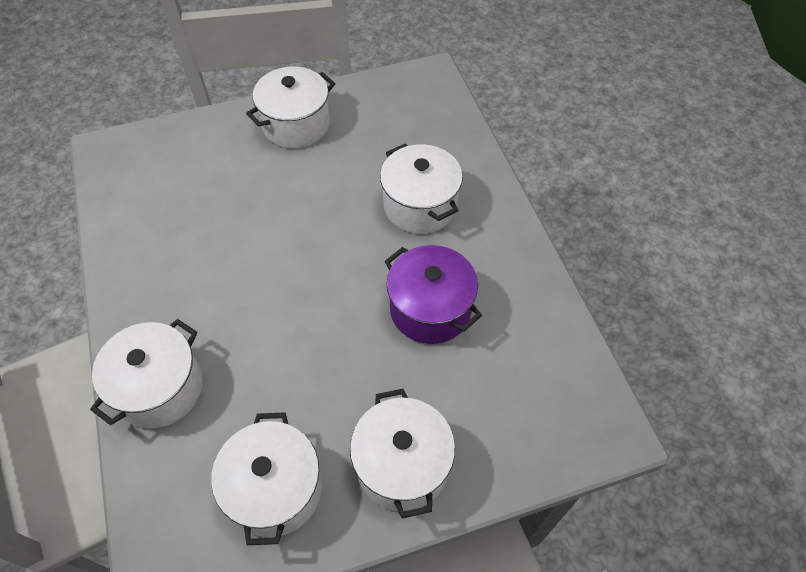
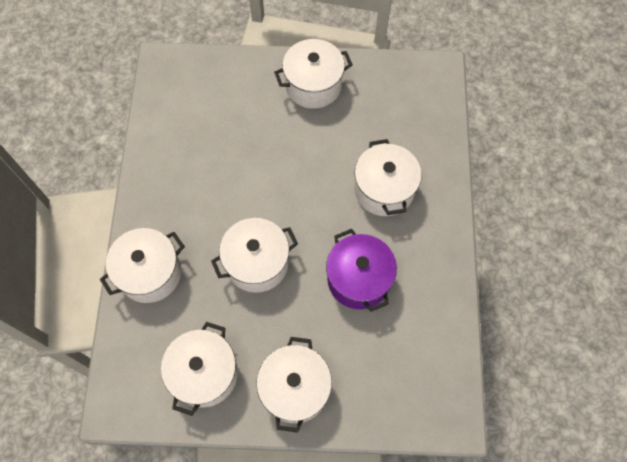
camera: 20 degrees right, 10 degrees up
(298, 331) = (257, 263): none -> white pot

